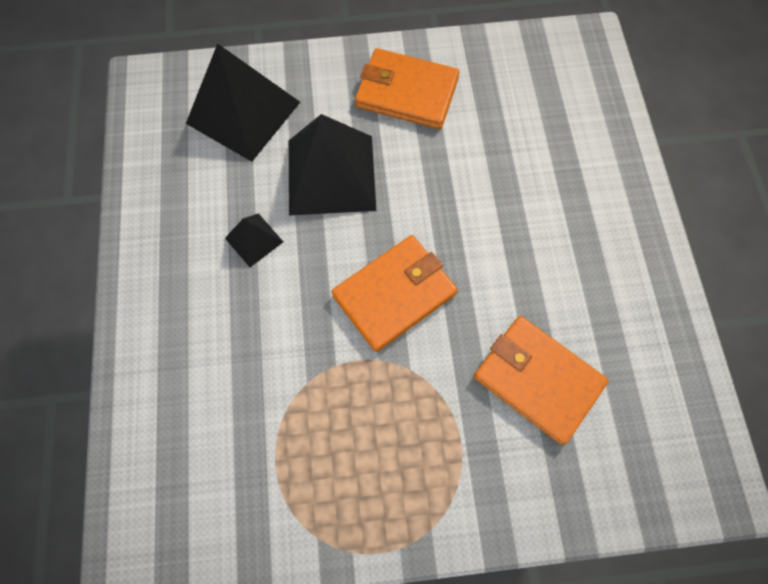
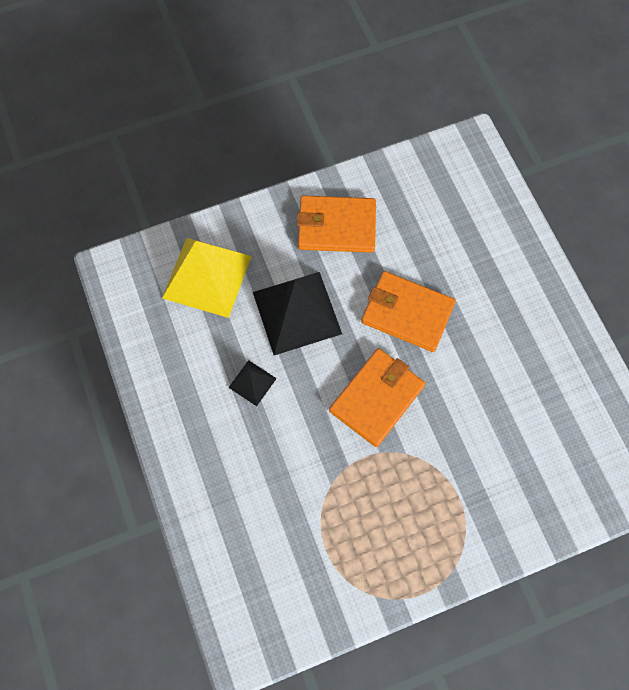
camera: 15 degrees left, 0 degrees up
(243, 112) = (207, 276): black pyramid -> yellow pyramid
(537, 379) = (502, 435): orange wallet -> orange wallet (407, 313)

